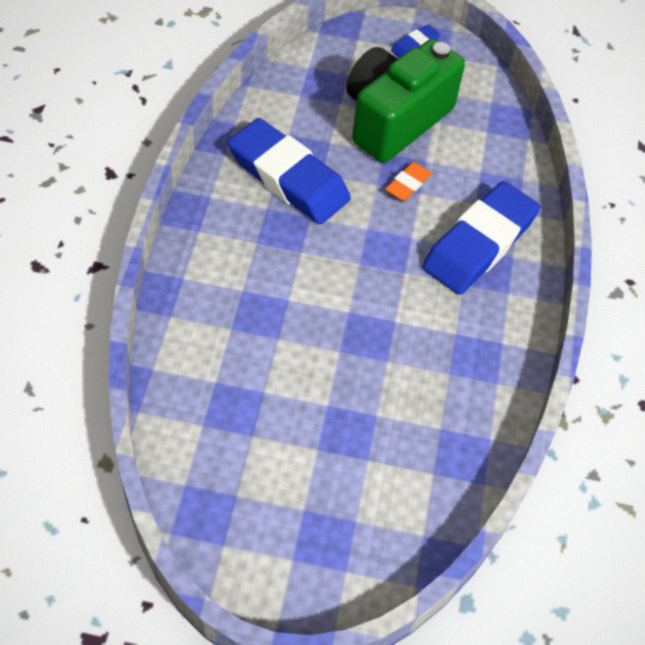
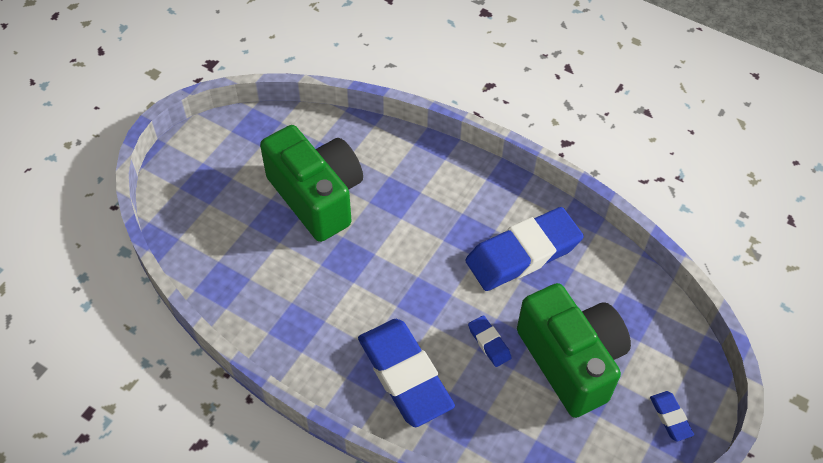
camera: 115 degrees right, 0 degrees up
(293, 396) = (317, 196): none -> green camera
(408, 184) = (489, 343): orange eraser -> blue eraser

